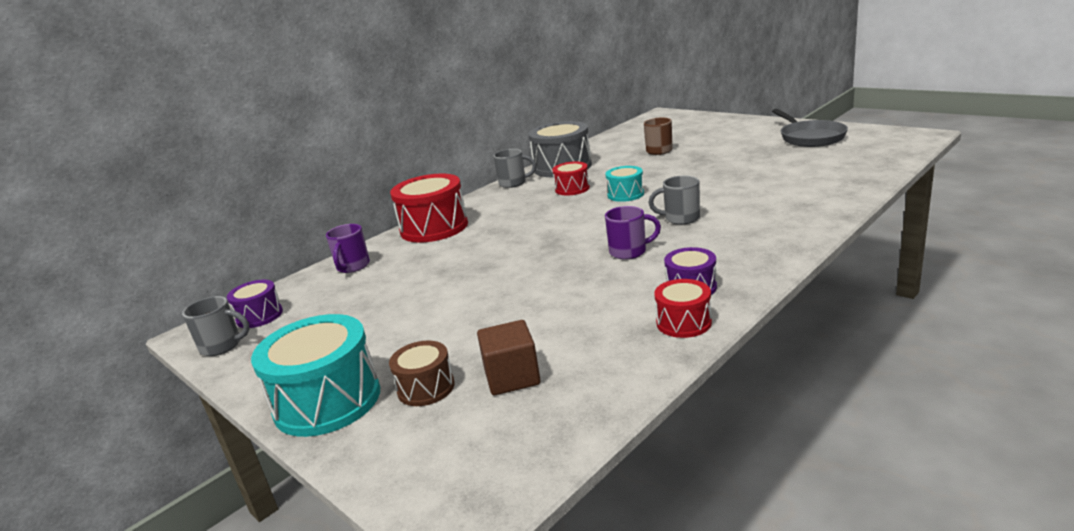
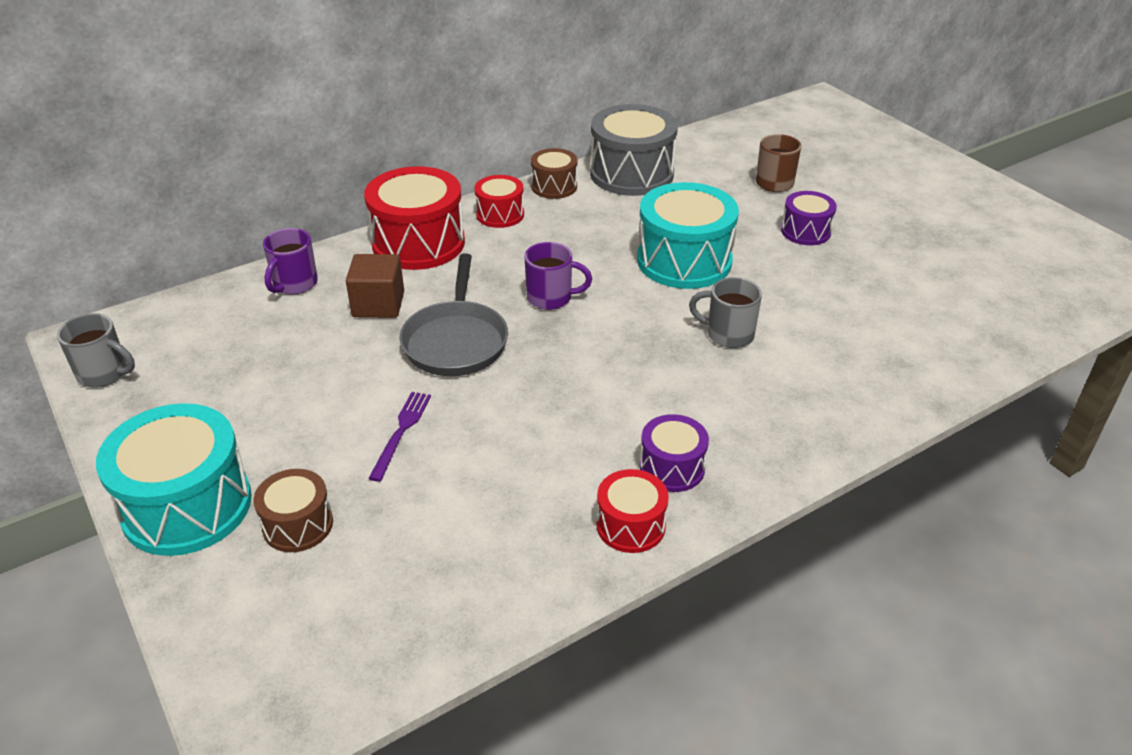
camera: 10 degrees right, 15 degrees up
(259, 316) = (160, 336): purple drum -> purple drum (805, 231)
(478, 319) = (401, 432): none -> purple fork
(512, 377) = (397, 543): brown cube -> brown cube (378, 304)
(513, 183) = (554, 186): grey mug -> brown drum
(572, 189) = (622, 225): red drum -> red drum (500, 214)
(625, 194) = (684, 261): turquoise drum -> turquoise drum, size x1.85
(629, 252) = (632, 375): purple mug -> purple mug (551, 298)
(810, 137) = (993, 225): grey pan -> grey pan (456, 341)

